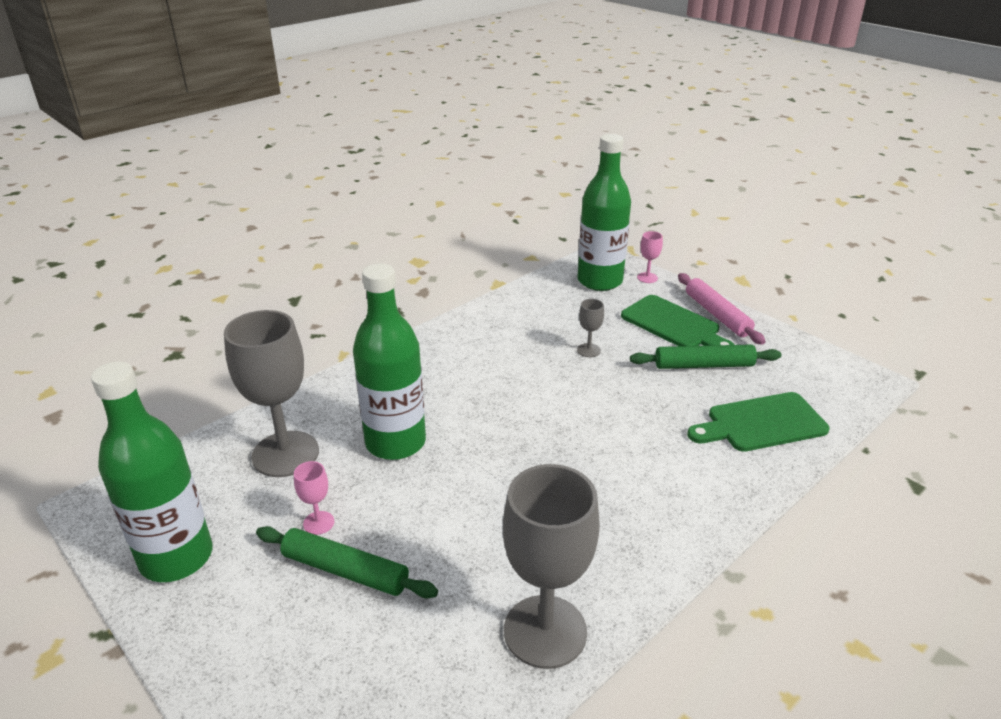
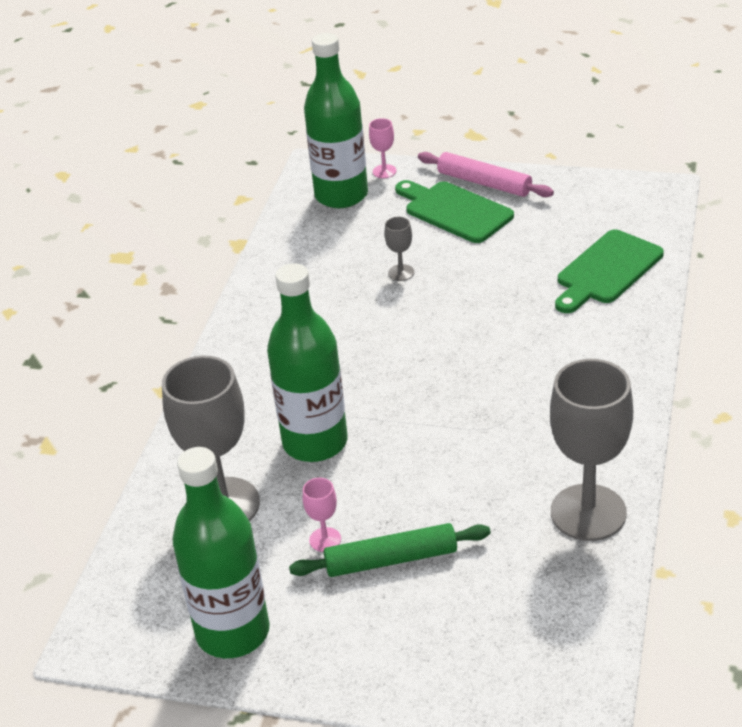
camera: 30 degrees left, 5 degrees up
(674, 325) = (454, 211): green cutting board -> green cutting board turned 150 degrees counterclockwise
(704, 365) = (516, 239): green rolling pin -> none

